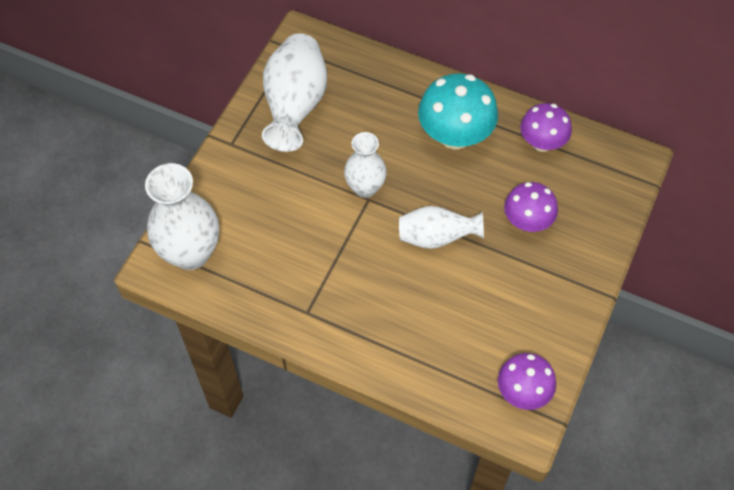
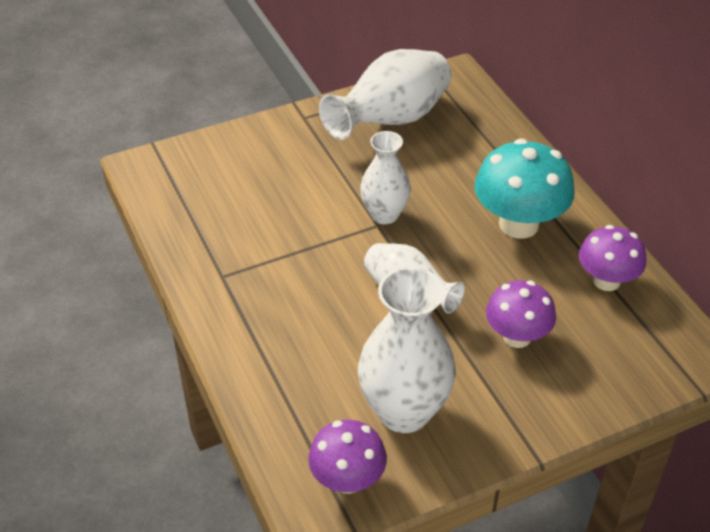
camera: 40 degrees right, 15 degrees down
(191, 253) = (180, 173): white vase -> white vase (404, 411)

